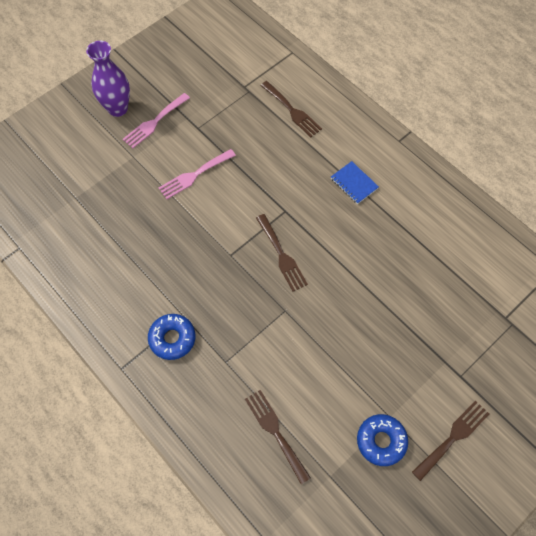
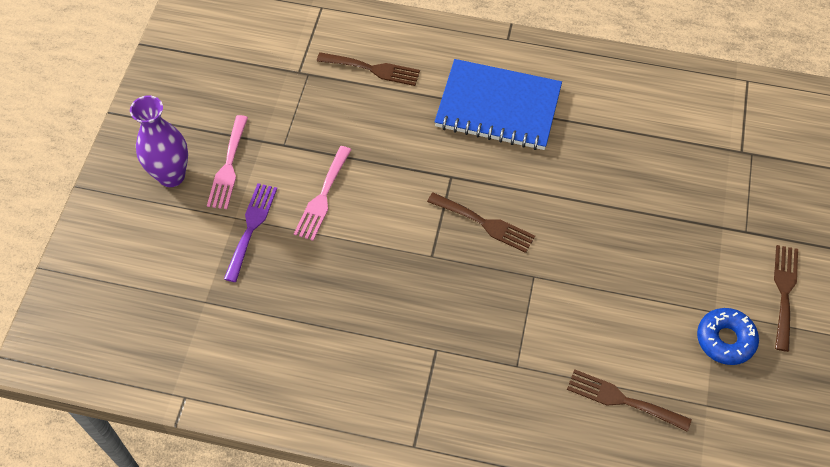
camera: 35 degrees left, 5 degrees down
(137, 168) = (251, 227): none -> purple fork
(172, 338) = (442, 379): blue donut -> none
(354, 183) = (498, 107): blue notebook -> blue notebook, size x2.25

